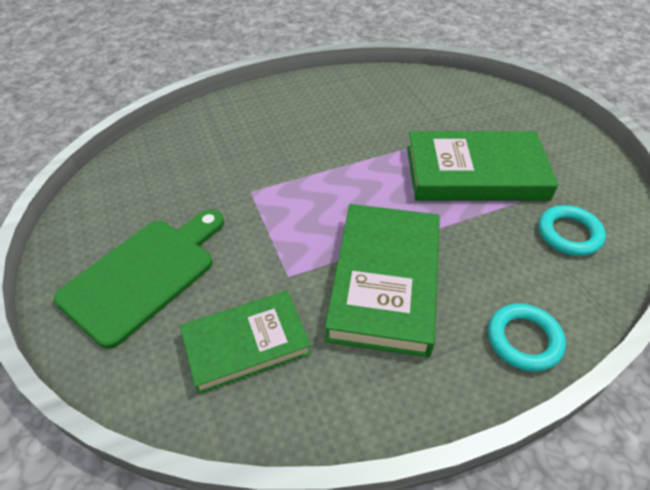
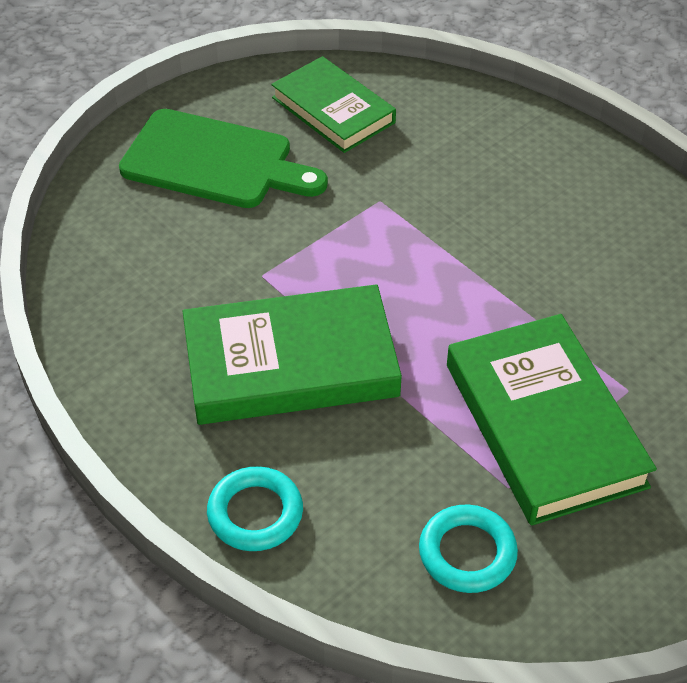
camera: 70 degrees right, 0 degrees up
(246, 344) = (160, 269): green book -> green book (333, 110)

